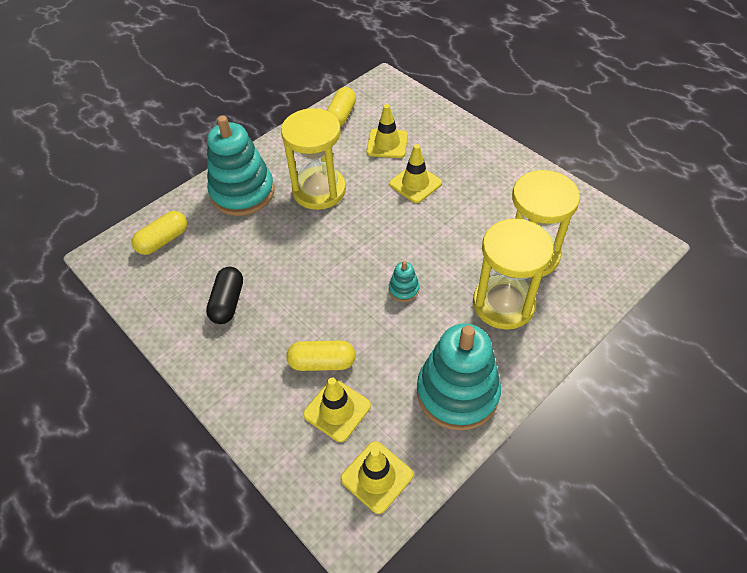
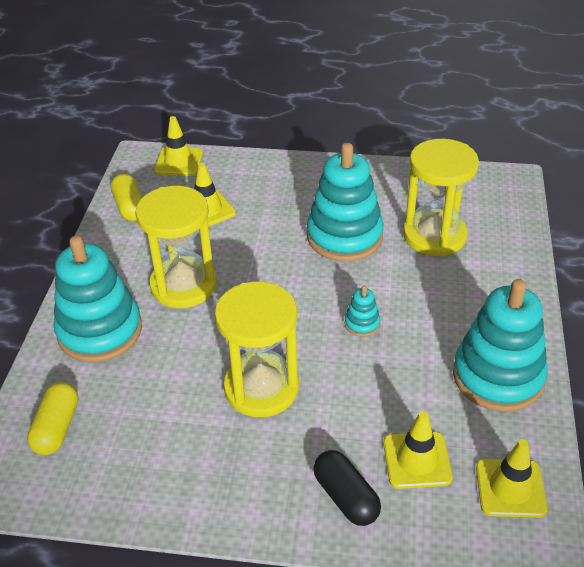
camera: 40 degrees left, 10 degrees down
(228, 302) = (202, 440): black capsule -> black capsule (346, 497)
(322, 363) = (358, 430): yellow capsule -> none
(415, 183) = (273, 230): yellow traffic cone -> yellow traffic cone (179, 162)
(460, 217) = (344, 236): none -> turquoise stacking toy
(503, 304) = (456, 285): yellow hourglass -> yellow hourglass (261, 388)

